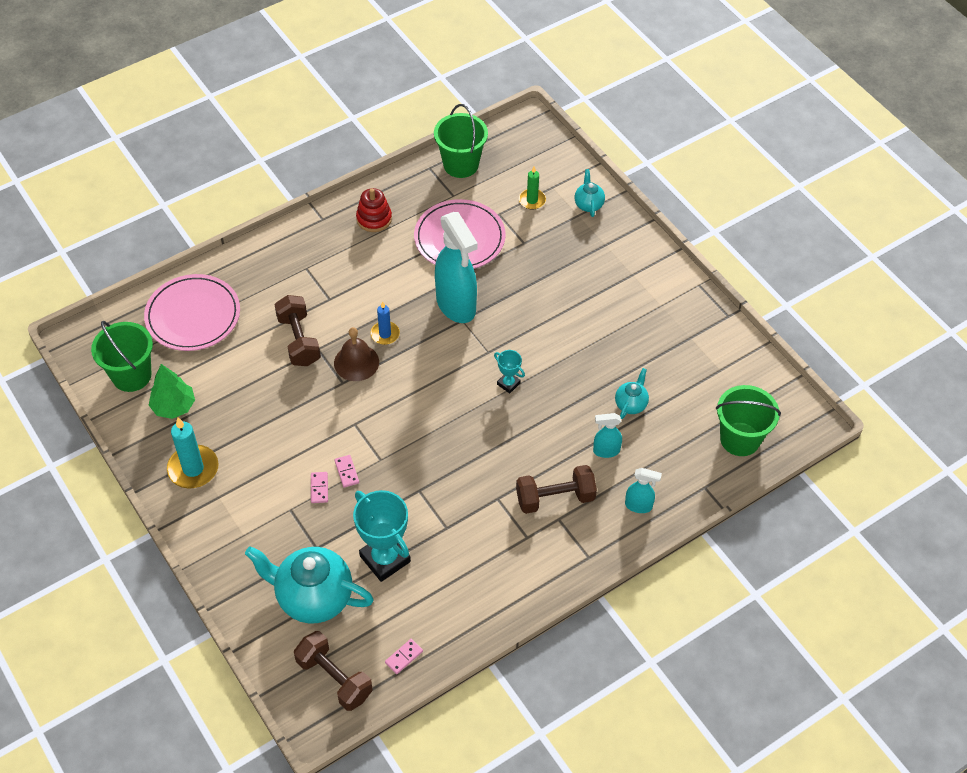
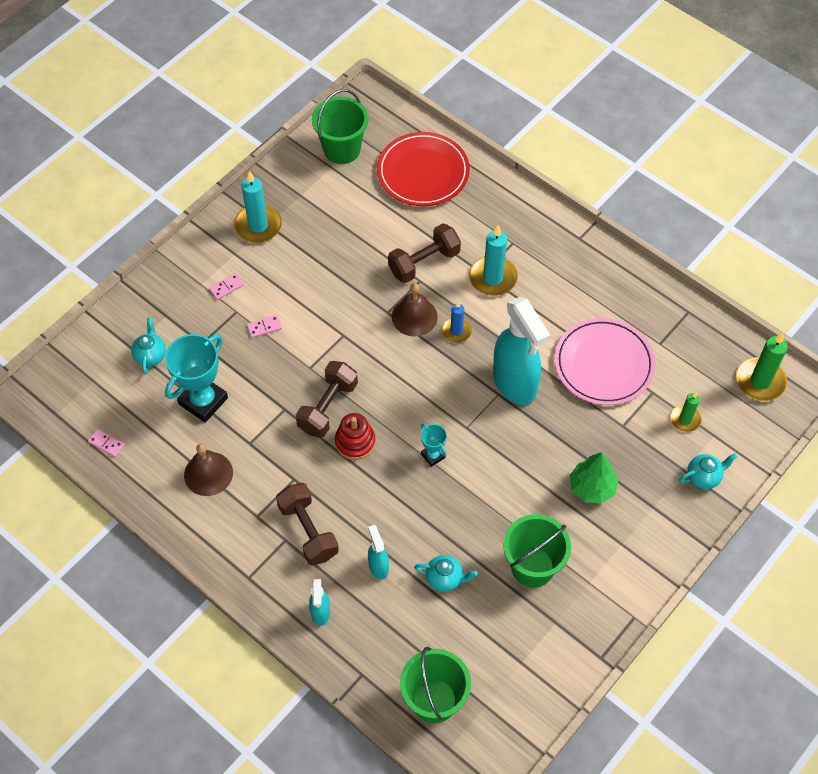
camera: 75 degrees right, 5 degrees up
(174, 407) = (318, 190): green tree -> green tree (592, 487)
(193, 316) = (423, 172): pink plate -> red plate
(313, 597) = (150, 356): turquoise teapot -> turquoise teapot, size x0.48
(334, 678) = (75, 395): brown dumbbell -> brown dumbbell (327, 407)
(338, 292) = (493, 278): none -> turquoise candle
(346, 472) = (288, 344): pink domino -> pink domino (226, 287)
(374, 219) = (598, 281): red stacking toy -> red stacking toy (355, 442)
(456, 305) = (514, 384): turquoise spray bottle -> turquoise spray bottle turned 75 degrees counterclockwise
(461, 164) = (705, 339): green bucket -> green bucket (532, 567)
(468, 570) = (208, 473): none -> brown bell
(508, 383) = (433, 455): turquoise trophy -> turquoise trophy turned 60 degrees counterclockwise
(513, 143) = (760, 381): none -> green candle

